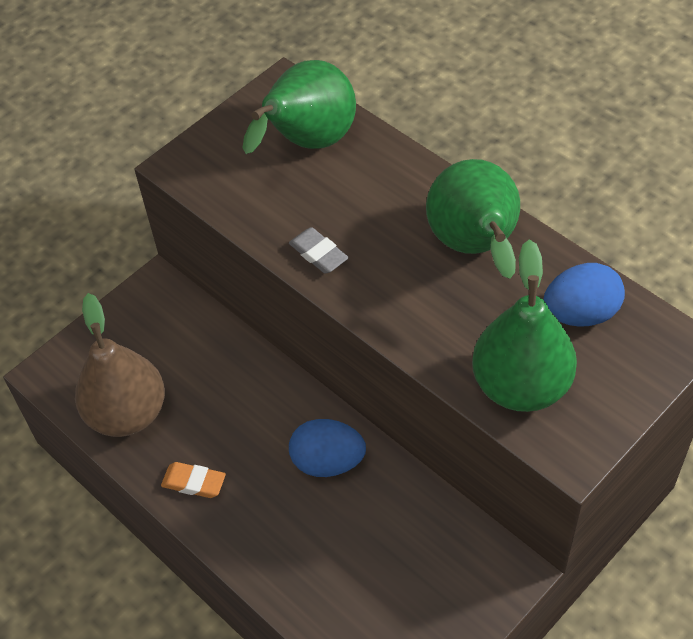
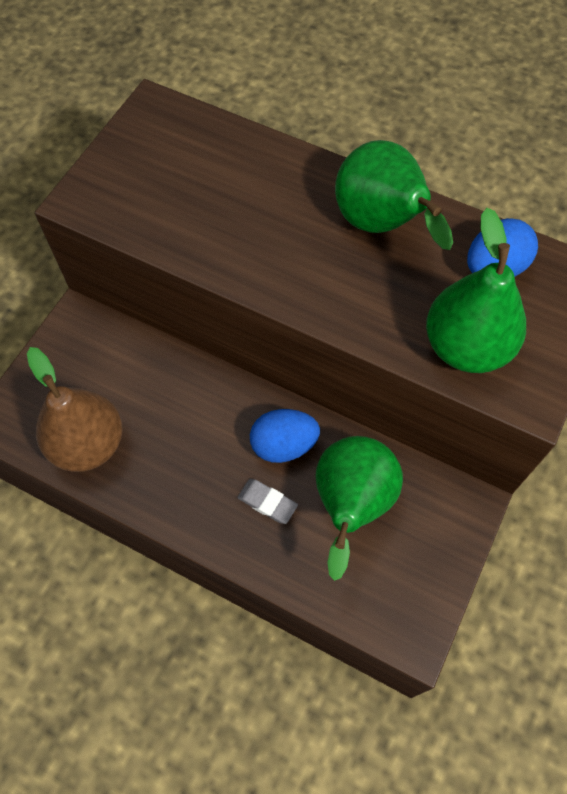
camera: 20 degrees left, 10 degrees up
(194, 482) = (170, 493): orange eraser -> none
(308, 143) = (195, 156): green pear -> green pear (351, 504)
(318, 254) = (241, 261): grey eraser -> grey eraser (267, 502)

